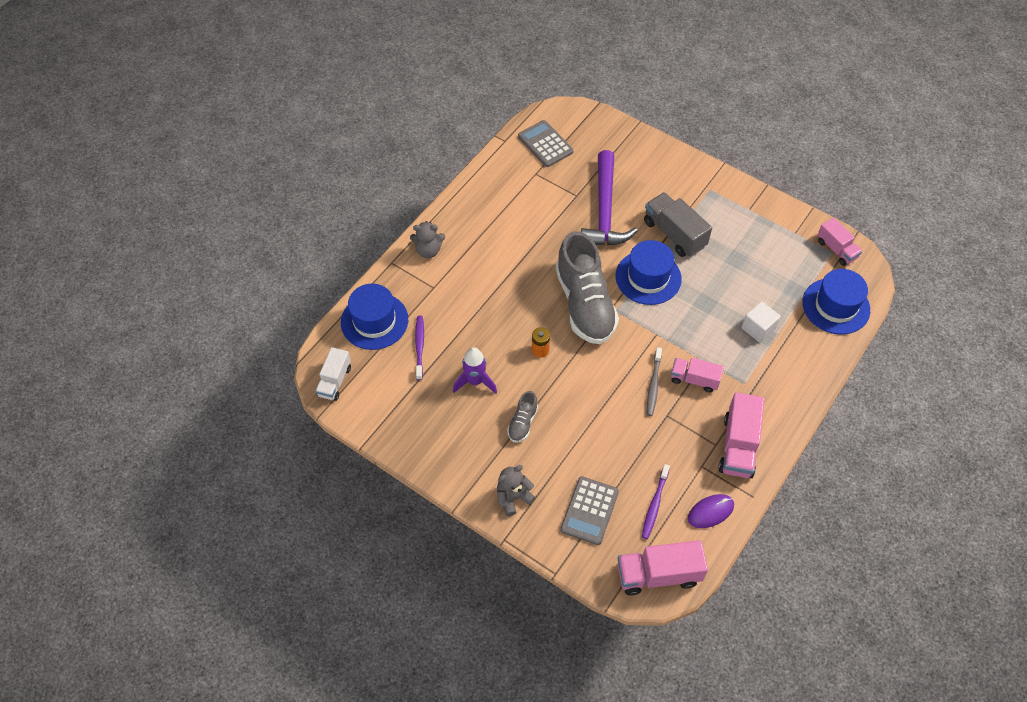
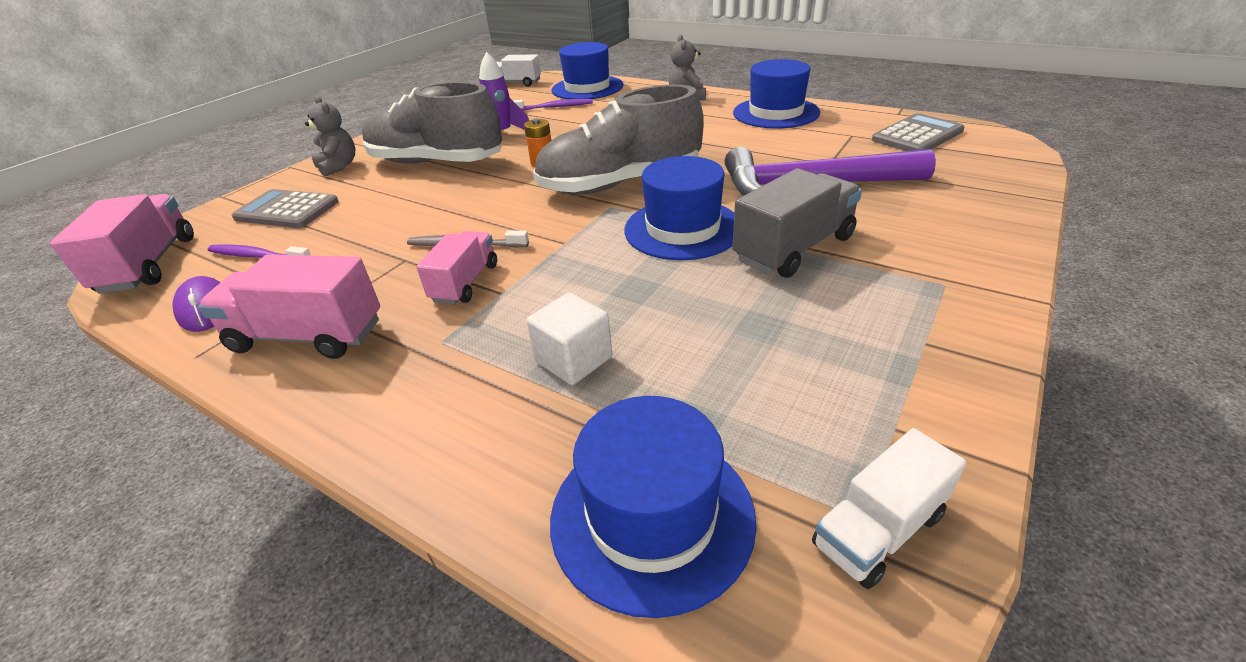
camera: 90 degrees right, 20 degrees down
(483, 203) = (776, 113): none -> blue hat
(522, 423) = (436, 162): grey shoe -> grey shoe, size x2.29
(836, 249) = (878, 530): pink truck -> white truck

